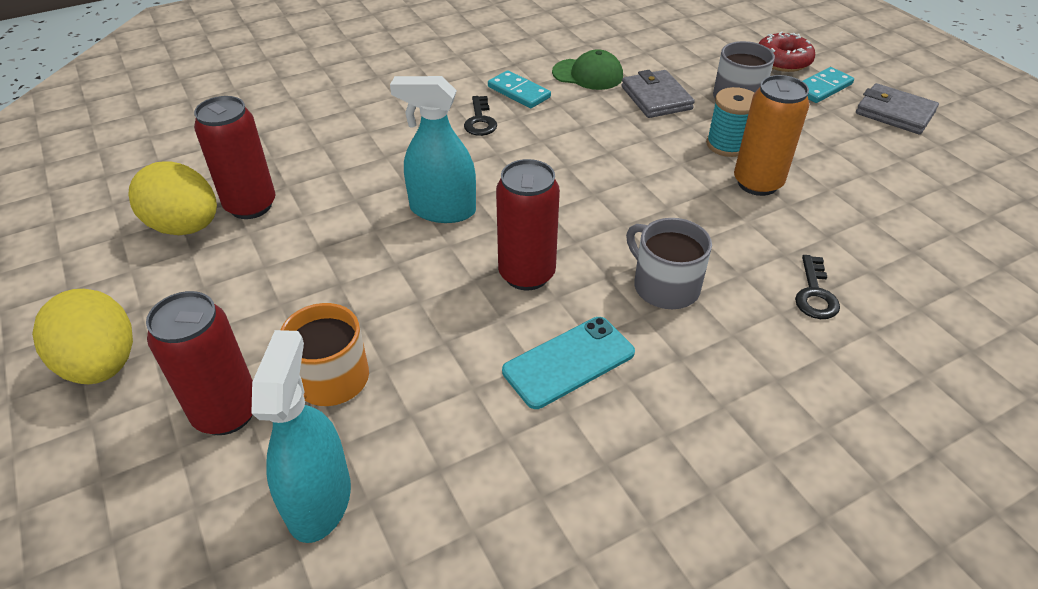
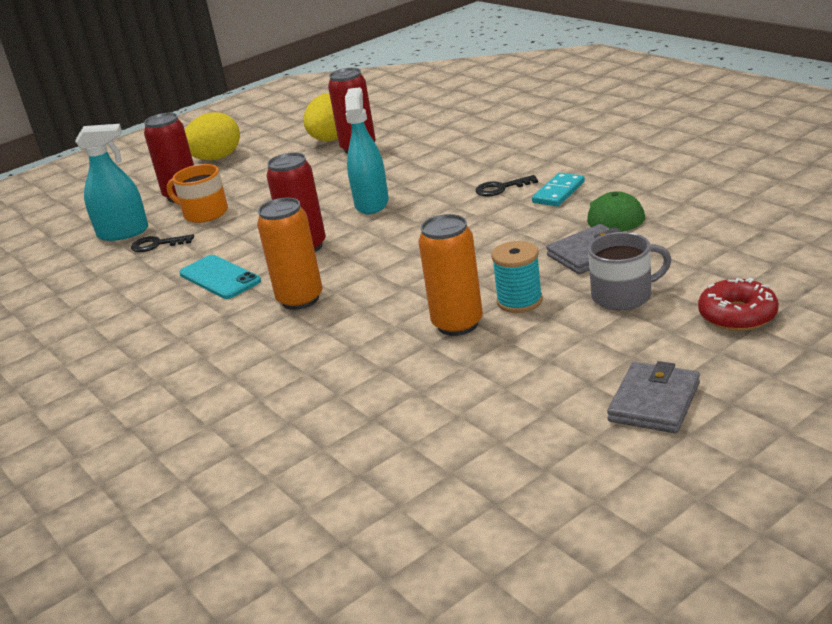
camera: 85 degrees right, 15 degrees down
(665, 286) = (300, 299): grey mug -> orange can
(815, 294) = (300, 366): black key -> black key (157, 244)
(822, 88) = (685, 347): turquoise domino -> none

